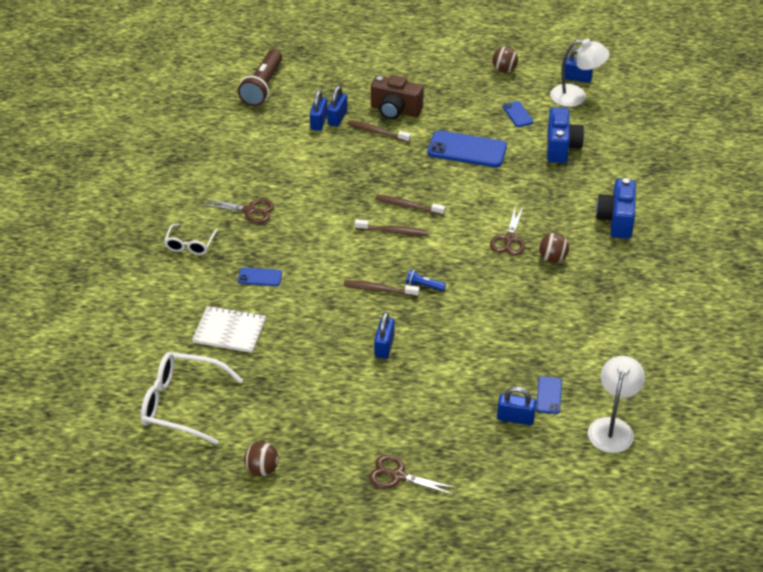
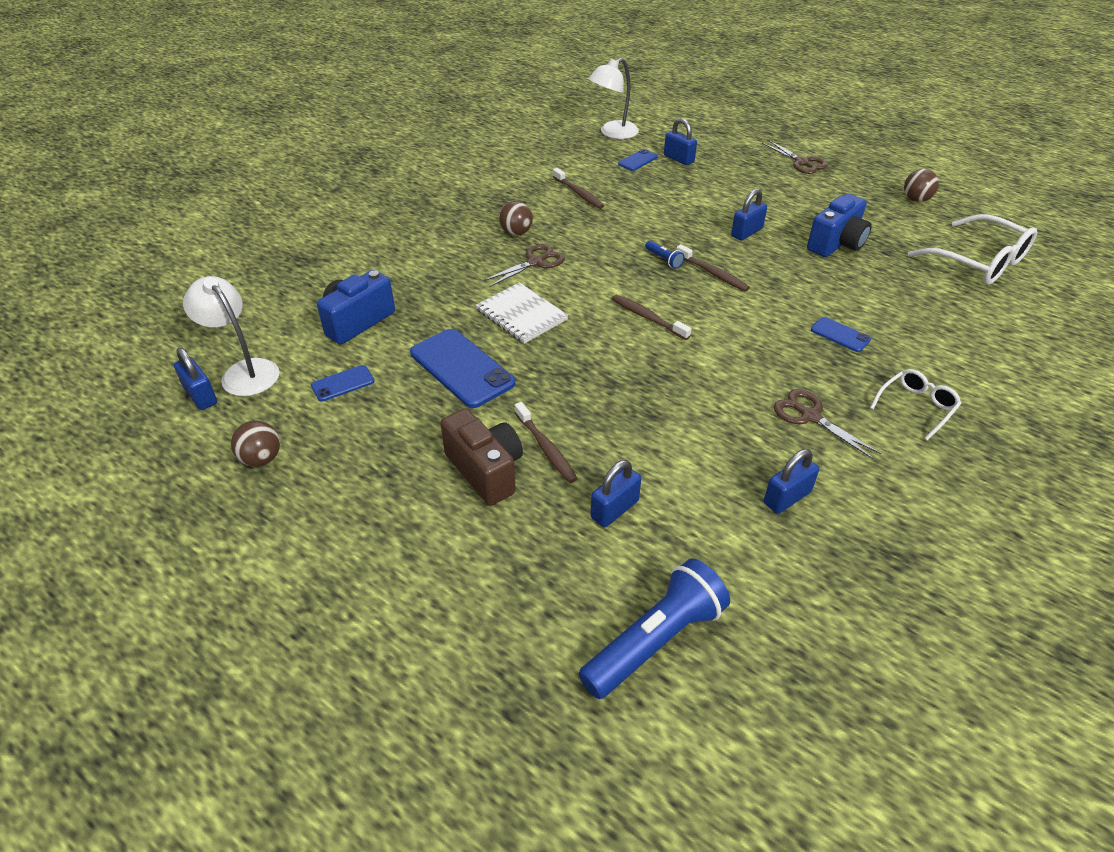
camera: 145 degrees left, 0 degrees up
(229, 331) = (902, 299): white notebook -> white notebook (521, 315)
(263, 87) = (655, 641): brown flashlight -> blue flashlight
(337, 118) = (580, 502): blue padlock -> blue padlock (787, 498)
(408, 206) = (604, 336): brown toothbrush -> brown toothbrush (578, 193)
(517, 114) = (343, 383): blue phone -> blue phone turned 45 degrees clockwise
(616, 220) = (414, 236): blue camera -> blue camera (836, 244)

